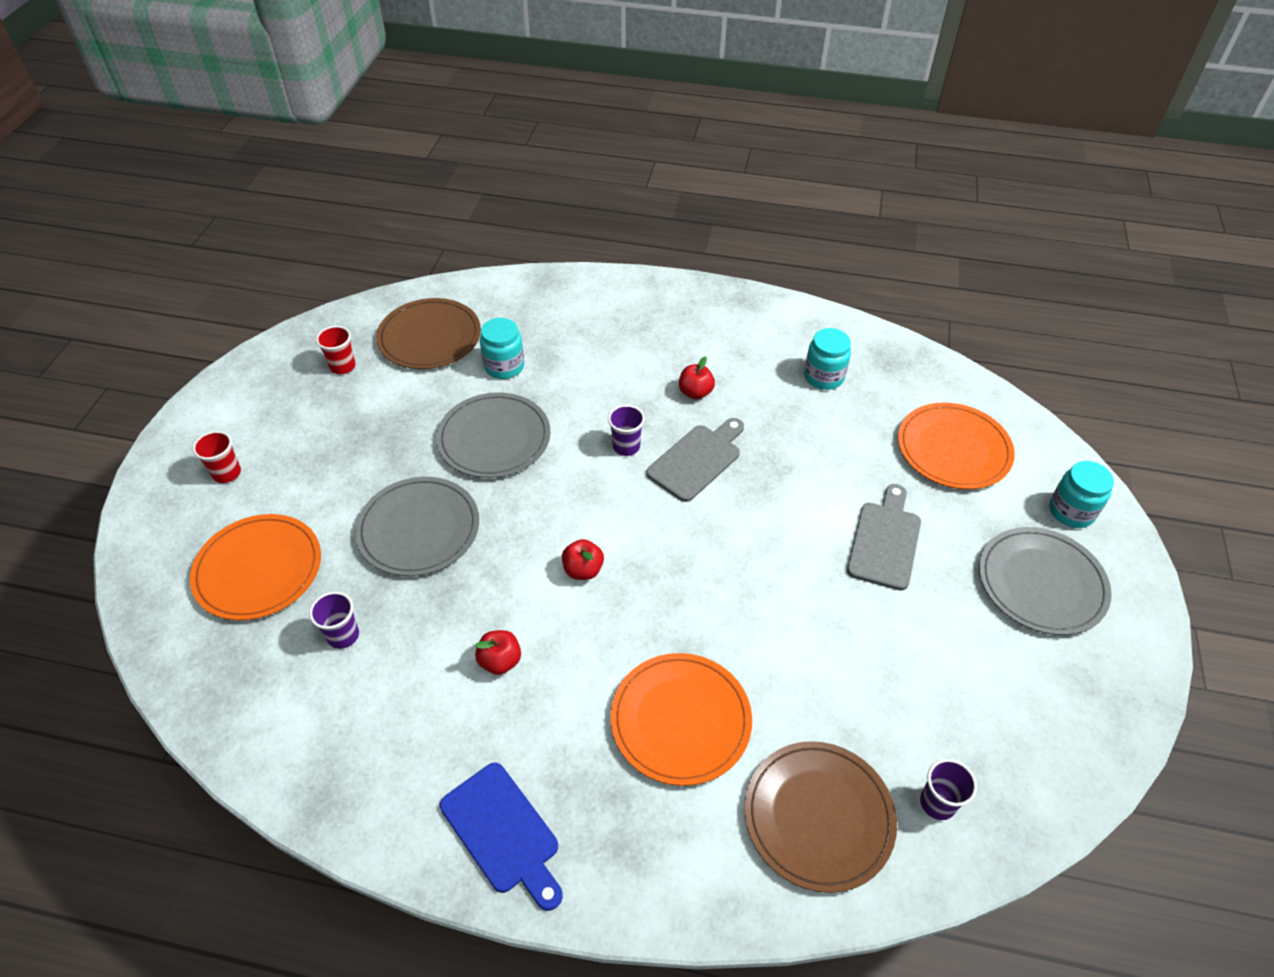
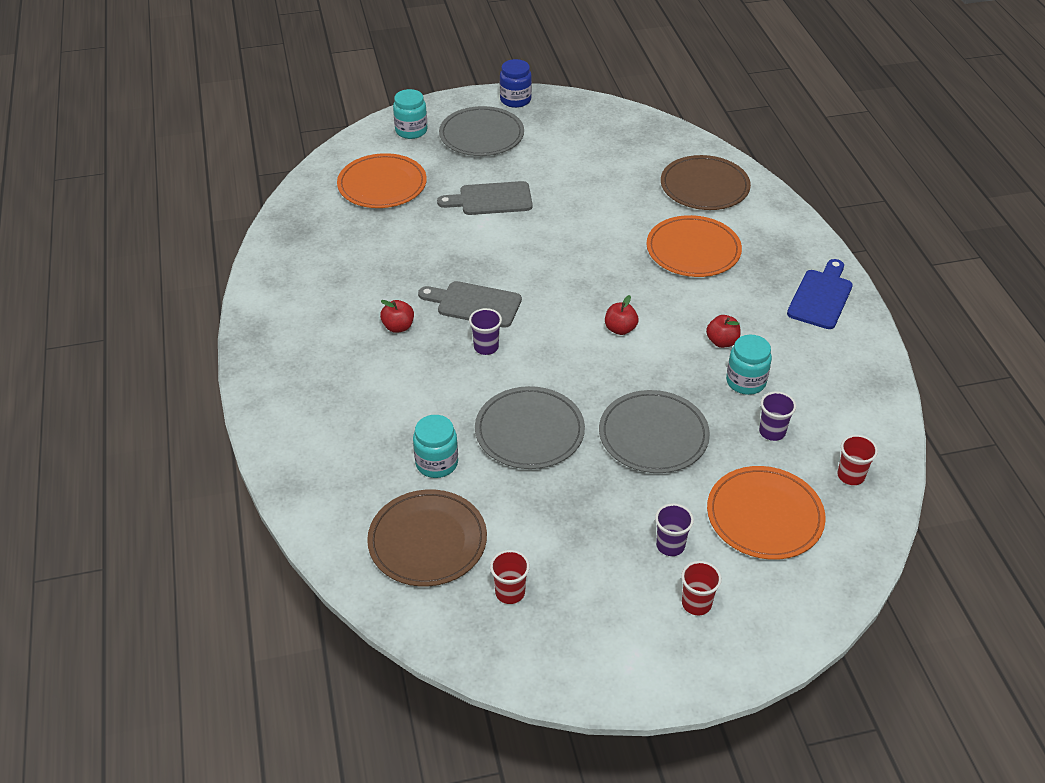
camera: 115 degrees left, 5 degrees down
(234, 676) = (850, 476): none -> red cup
(823, 377) = (337, 261): turquoise jar -> turquoise jar (746, 382)
(937, 803) = (661, 150): purple cup -> purple cup (670, 545)
(1133, 660) = (515, 100): none -> blue jar

